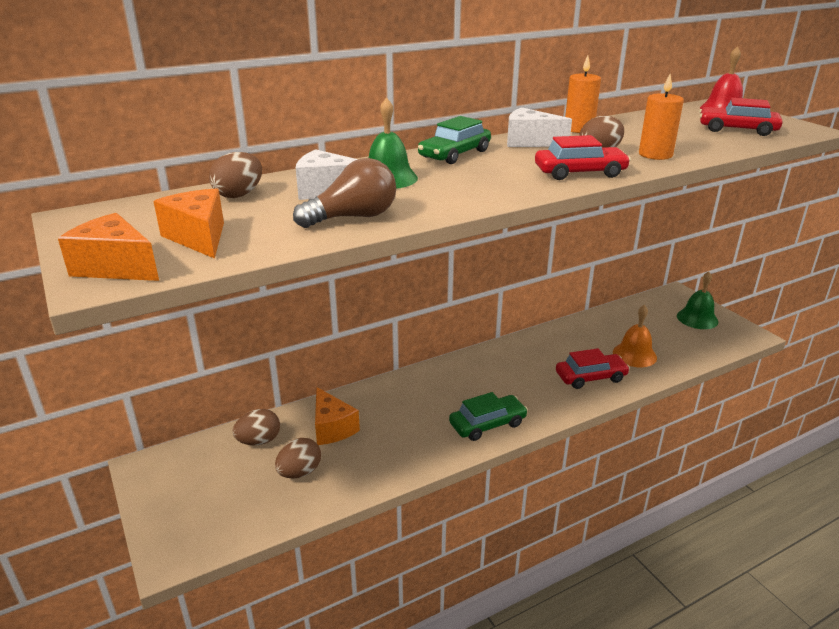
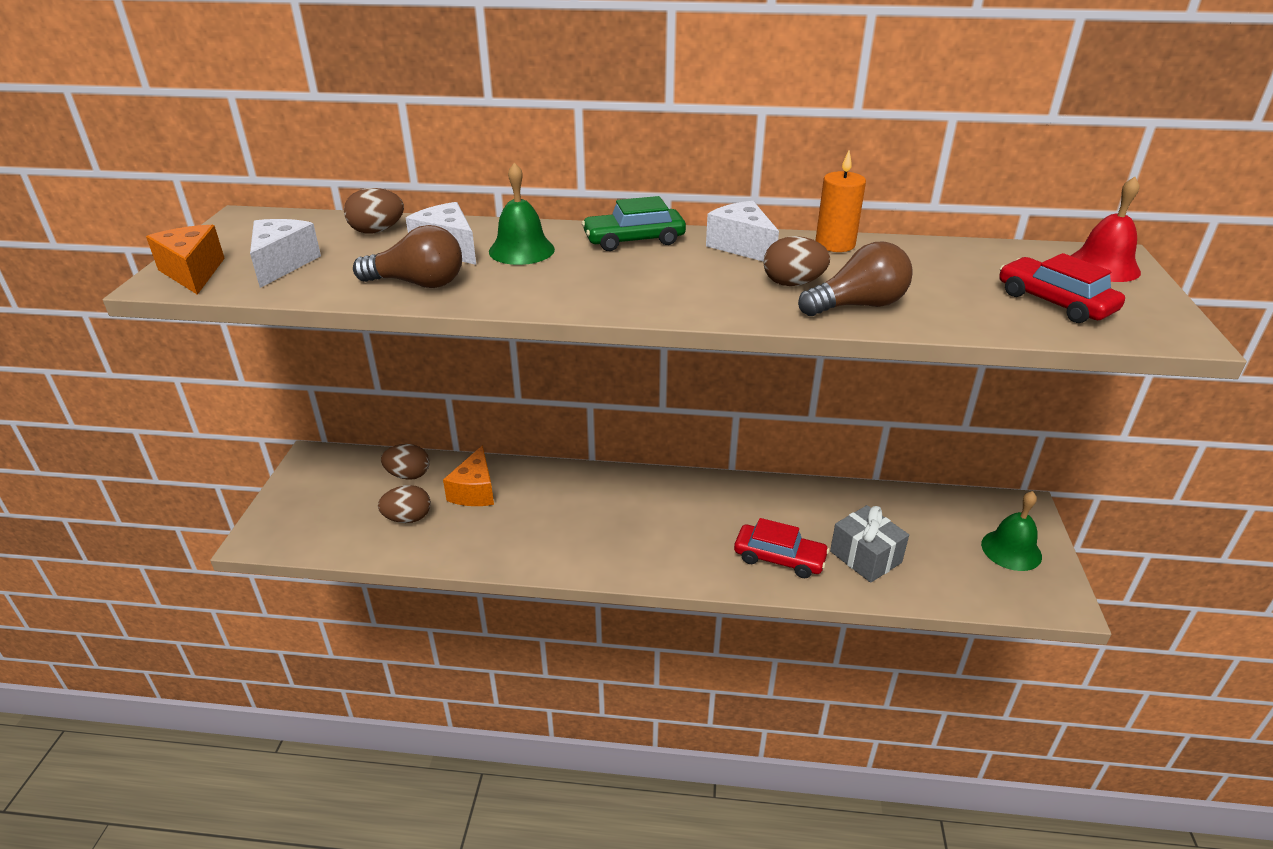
camera: 35 degrees right, 5 degrees up
(199, 237) = (282, 264): orange cheese -> white cheese
(487, 424) = (611, 555): green car -> none
(580, 172) = (719, 302): red car -> none
(634, 355) = (865, 557): orange bell -> grey gift
(655, 154) = (858, 305): orange candle -> brown light bulb

